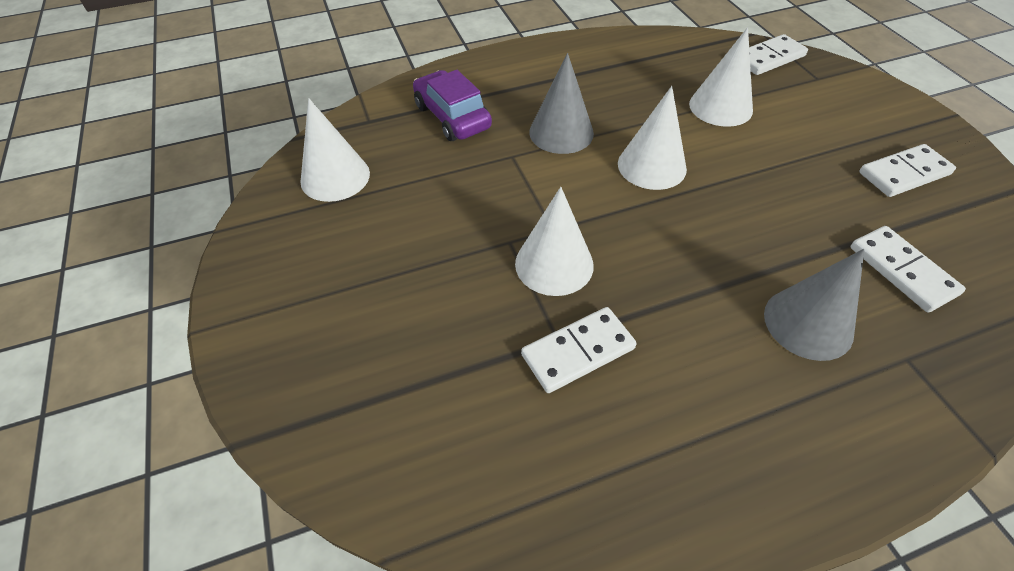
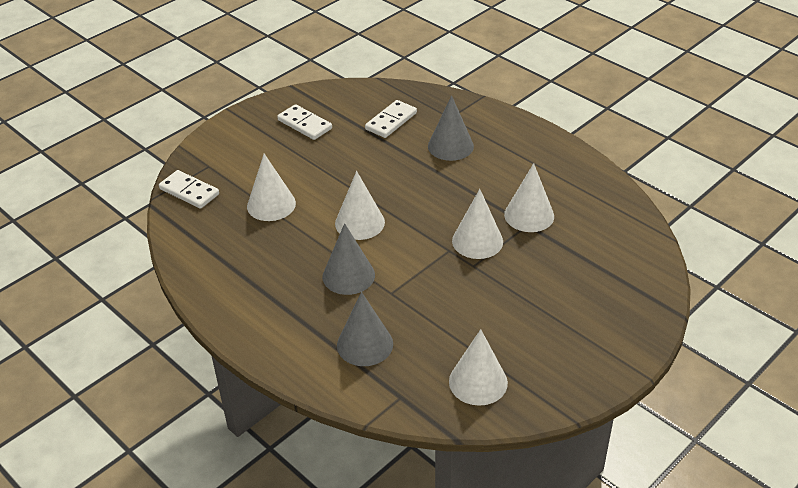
camera: 115 degrees left, 10 degrees down
(452, 117) = (365, 344): purple car -> grey cone
(578, 351) = (529, 215): white domino -> white cone

